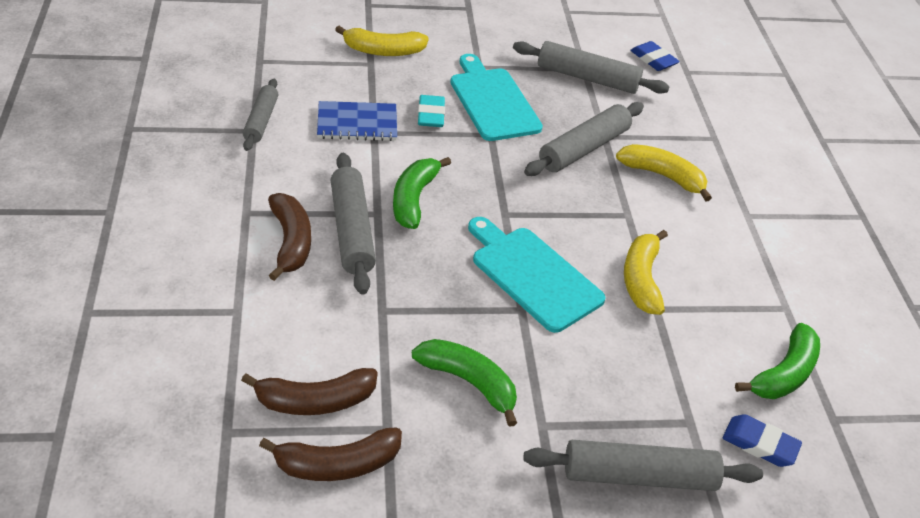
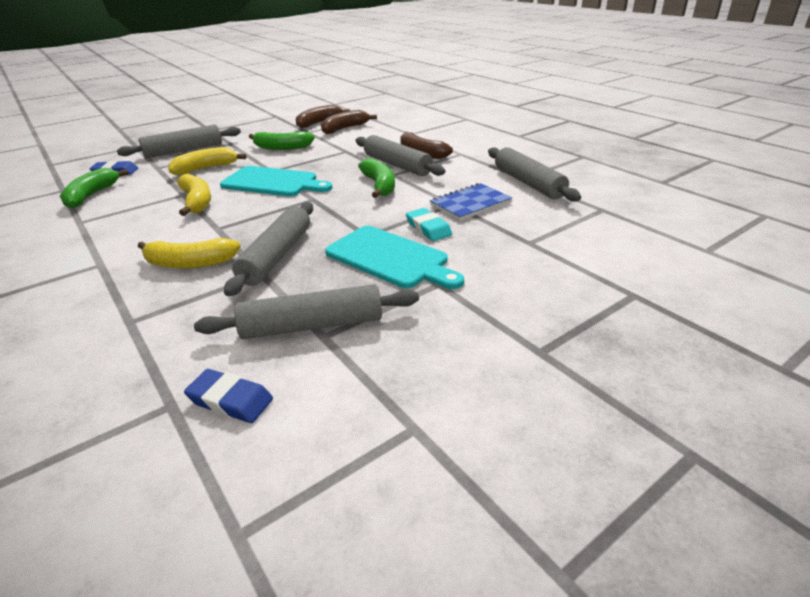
camera: 155 degrees right, 10 degrees down
(261, 121) = (528, 183): grey rolling pin -> grey rolling pin, size x1.55
(383, 51) = (538, 256): yellow banana -> yellow banana (206, 168)

